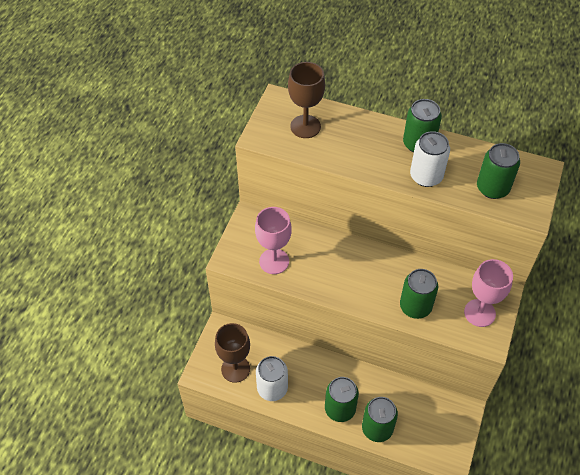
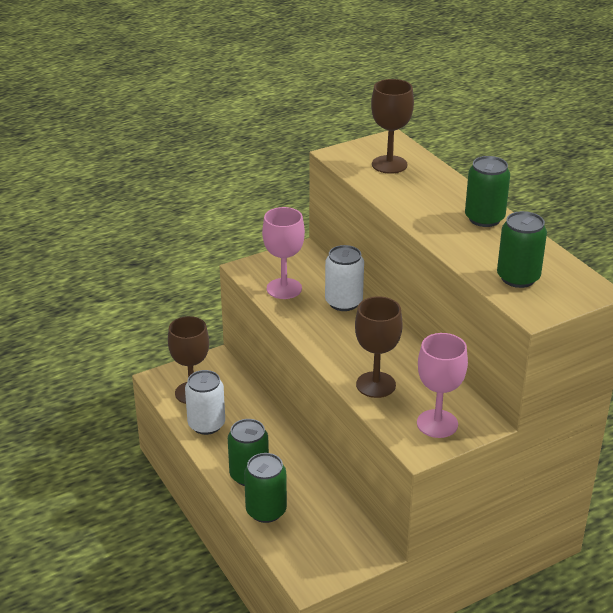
camera: 40 degrees right, 20 degrees down
(415, 307) = (376, 385): green can -> brown goblet
(426, 176) = (459, 241): white can -> white can (343, 302)

